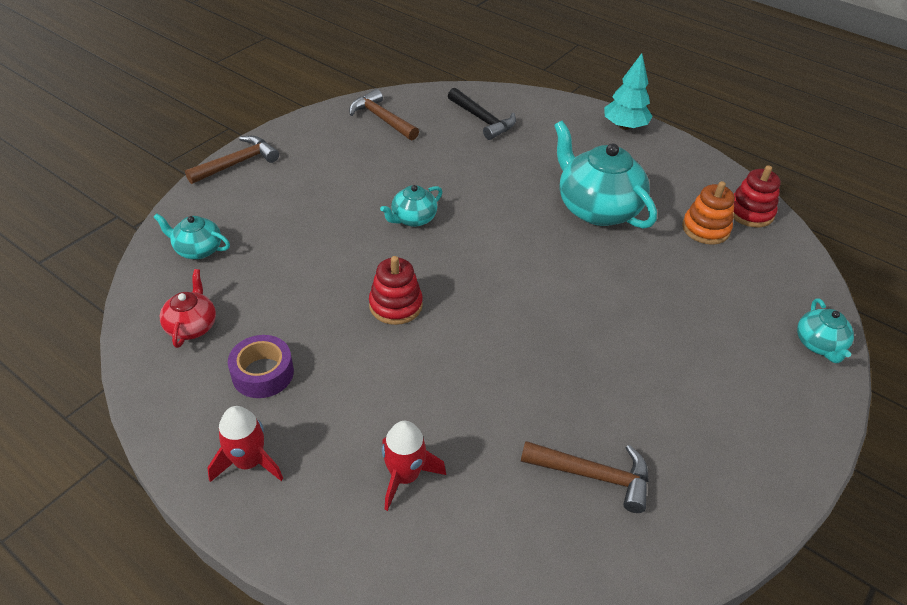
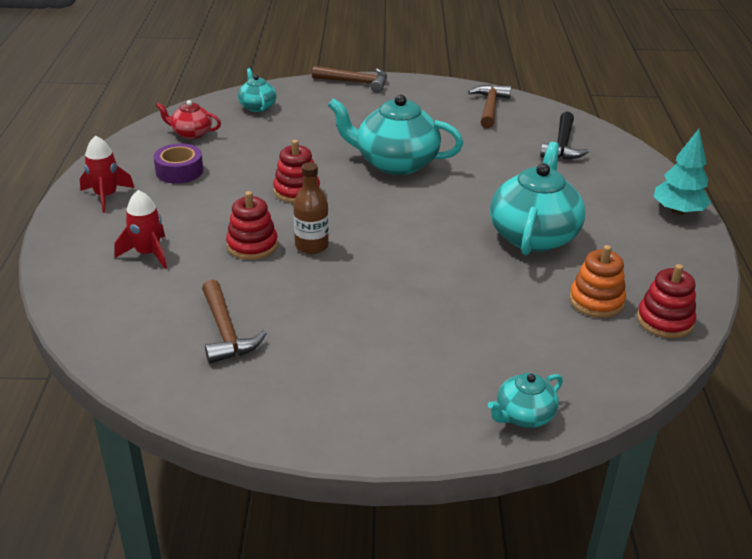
camera: 55 degrees right, 10 degrees down
(192, 326) = (191, 133): red teapot -> red teapot turned 135 degrees counterclockwise
(413, 219) = (395, 163): turquoise teapot -> turquoise teapot, size x1.96
(463, 385) = (252, 245): none -> red stacking toy
(500, 343) = (311, 246): none -> brown bottle

